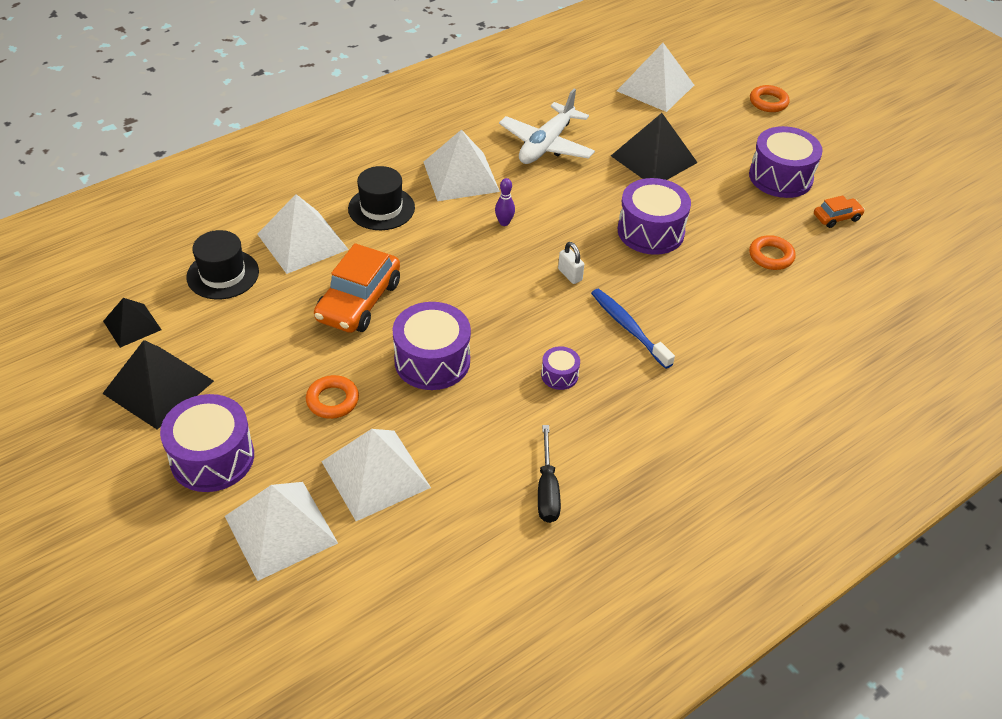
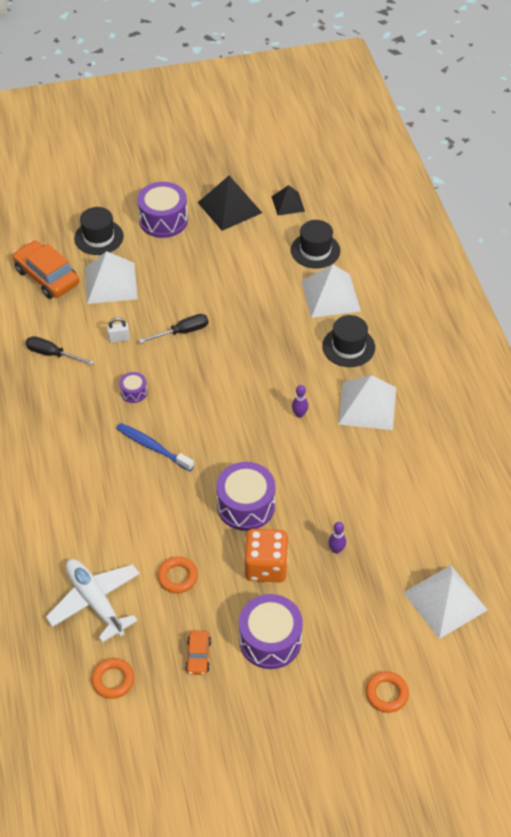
camera: 115 degrees right, 5 degrees up
(281, 529) = (99, 237): white pyramid -> black hat
(332, 400) = (176, 278): orange ring -> orange ring (113, 680)
(359, 301) = (256, 310): orange car -> orange car (47, 277)
(432, 361) = (182, 332): purple drum -> black screwdriver
(546, 145) = (387, 477): white plane -> white plane (95, 601)
(570, 275) = (223, 433): white padlock -> white padlock (119, 338)
(629, 328) = (153, 447): blue toothbrush -> blue toothbrush turned 135 degrees counterclockwise
(654, 159) = (336, 550): black pyramid -> purple bowling pin
(708, 199) = (266, 566): none -> orange dice

